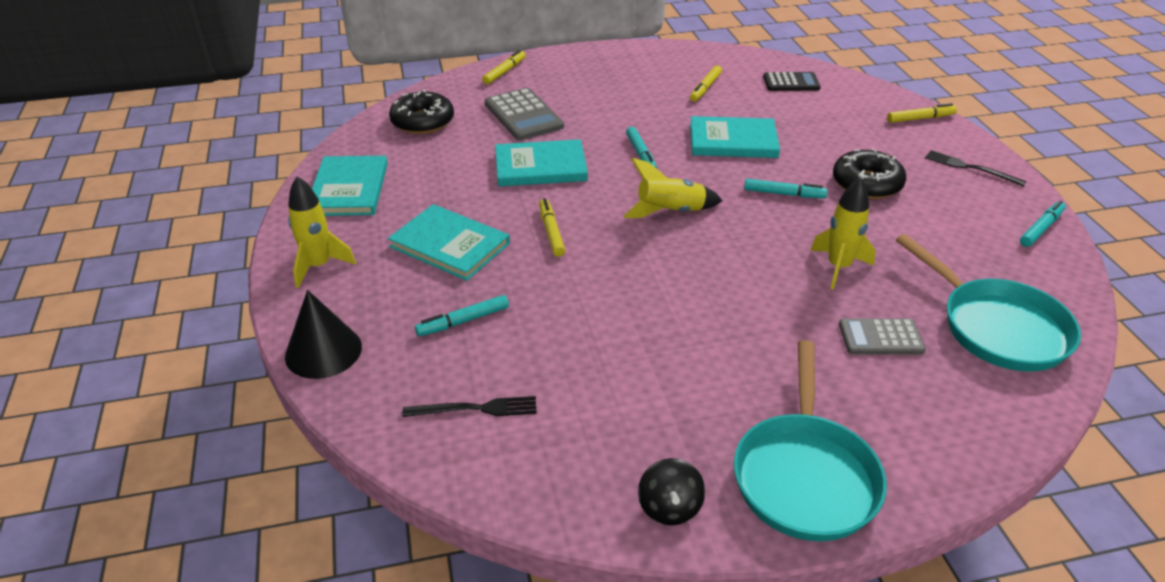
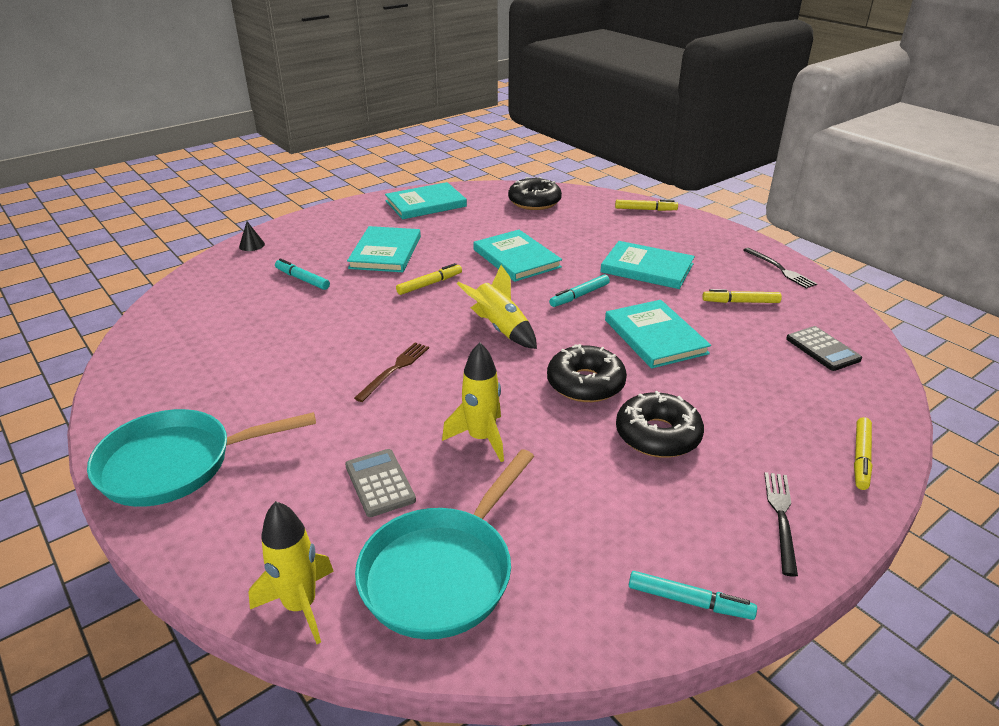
camera: 65 degrees right, 5 degrees down
(319, 266) = (334, 220): yellow rocket -> yellow rocket (300, 606)
(323, 351) = (252, 245): black cone -> black cone, size x0.49
(475, 409) = (214, 306): black fork -> black fork (780, 269)
(523, 115) = (586, 233): grey calculator -> none
(618, 108) = (647, 268): none -> turquoise book
(669, 507) = (131, 404): black spinning top -> none
(706, 291) = (394, 369): none -> brown fork
(784, 194) = (585, 383): turquoise marker -> black donut
(920, 118) = (861, 458): yellow marker -> yellow marker turned 60 degrees clockwise

